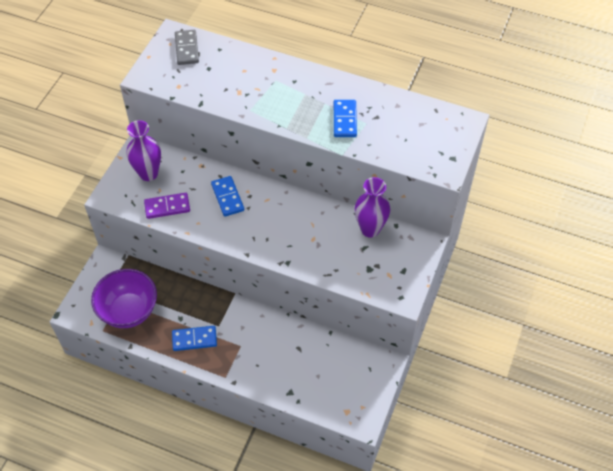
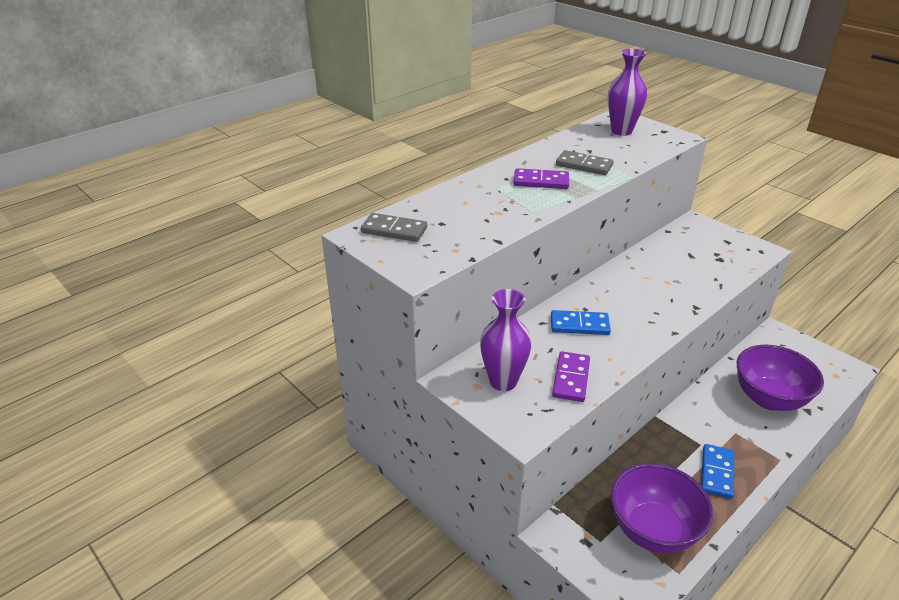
camera: 65 degrees left, 20 degrees down
(290, 364) = (769, 399): none -> purple bowl
(300, 102) = (541, 181): none -> purple domino
(345, 120) = (584, 165): blue domino -> grey domino
(370, 229) = (667, 245): purple vase -> purple vase (621, 131)

